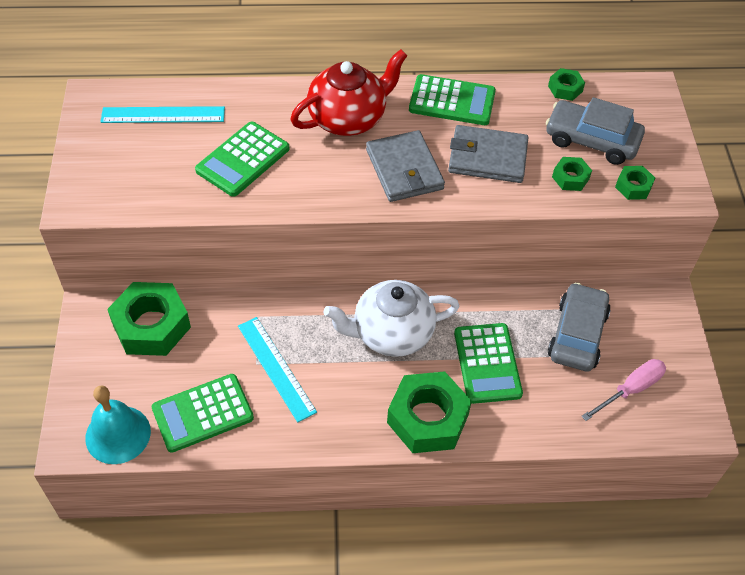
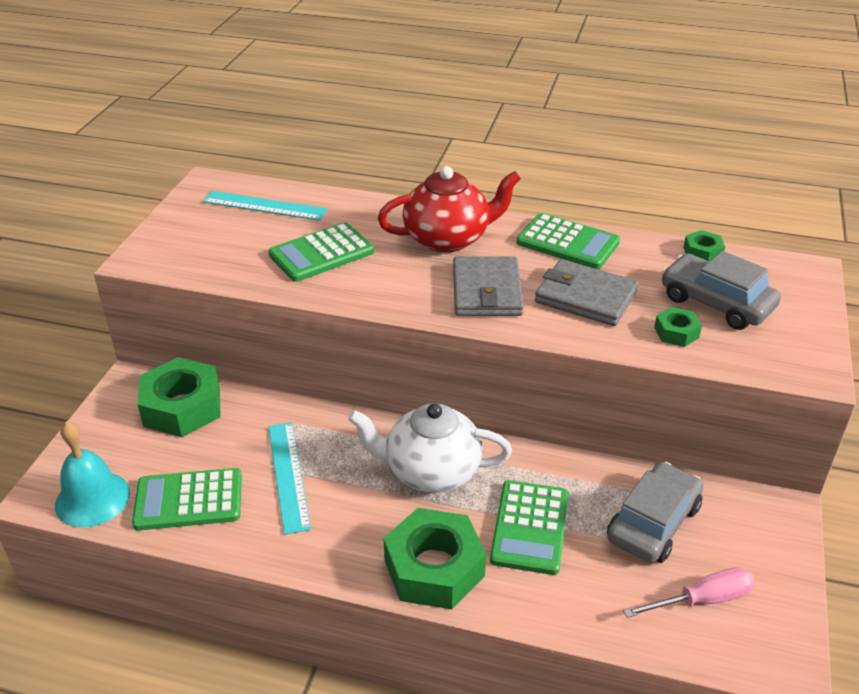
camera: 20 degrees right, 15 degrees down
(633, 187) = (751, 355): green nut -> none

